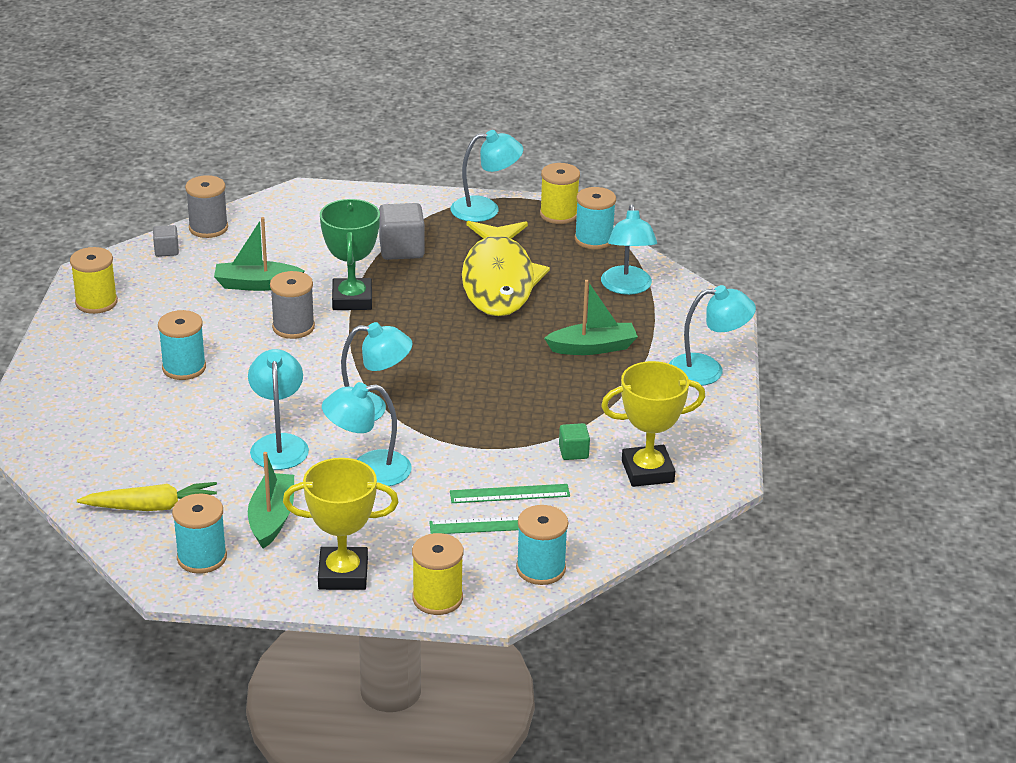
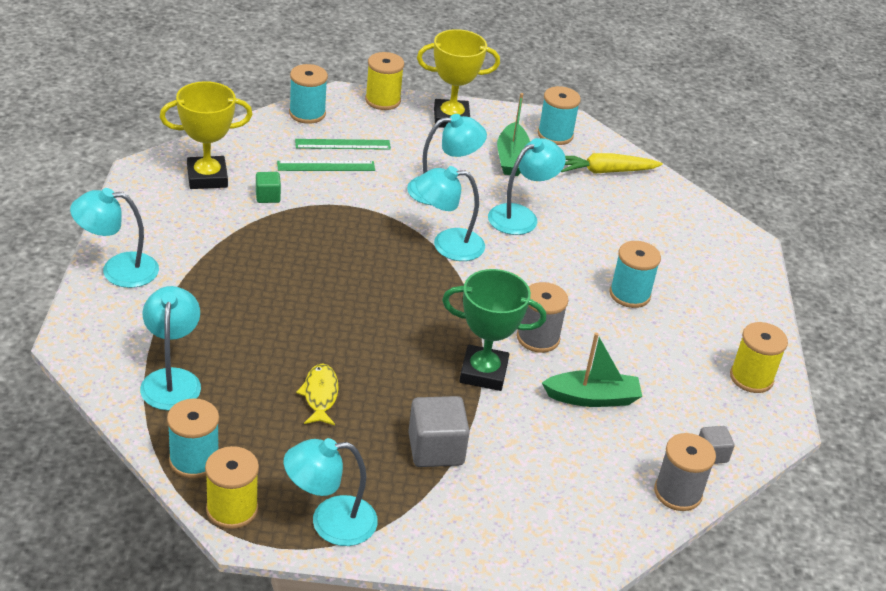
camera: 175 degrees right, 5 degrees up
(279, 444) = (521, 216): turquoise lamp -> turquoise lamp turned 120 degrees counterclockwise
(352, 299) = (483, 373): green trophy -> green trophy turned 75 degrees counterclockwise
(499, 280) = (320, 395): yellow fish -> yellow fish, size x0.41
(592, 347) = (229, 301): green boat -> none

